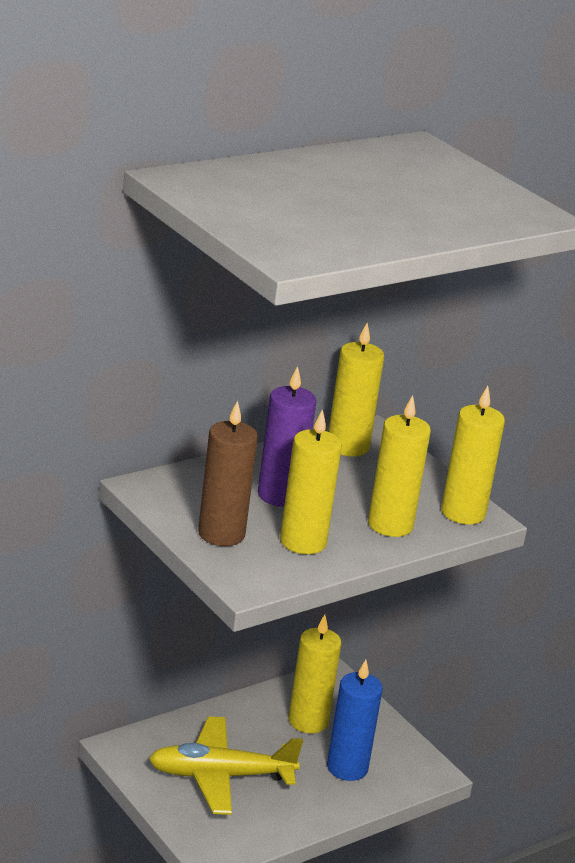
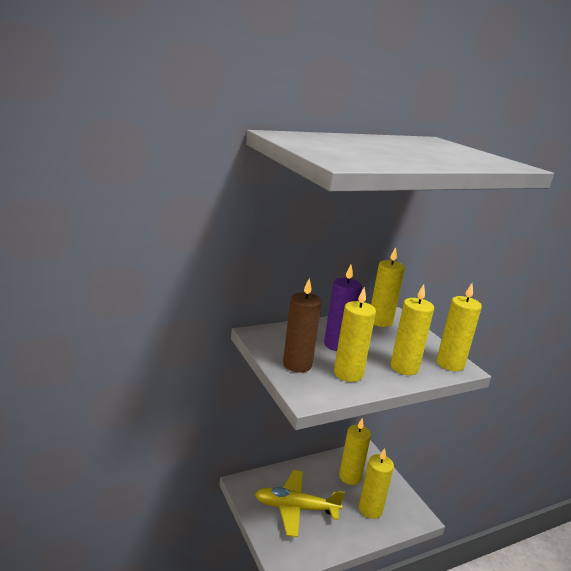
camera: 10 degrees right, 5 degrees down
(347, 768) = (370, 509): blue candle -> yellow candle

